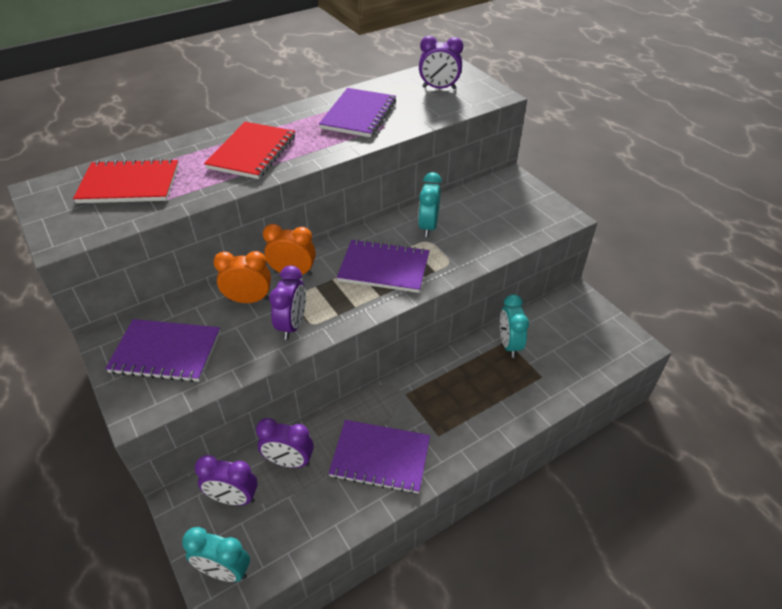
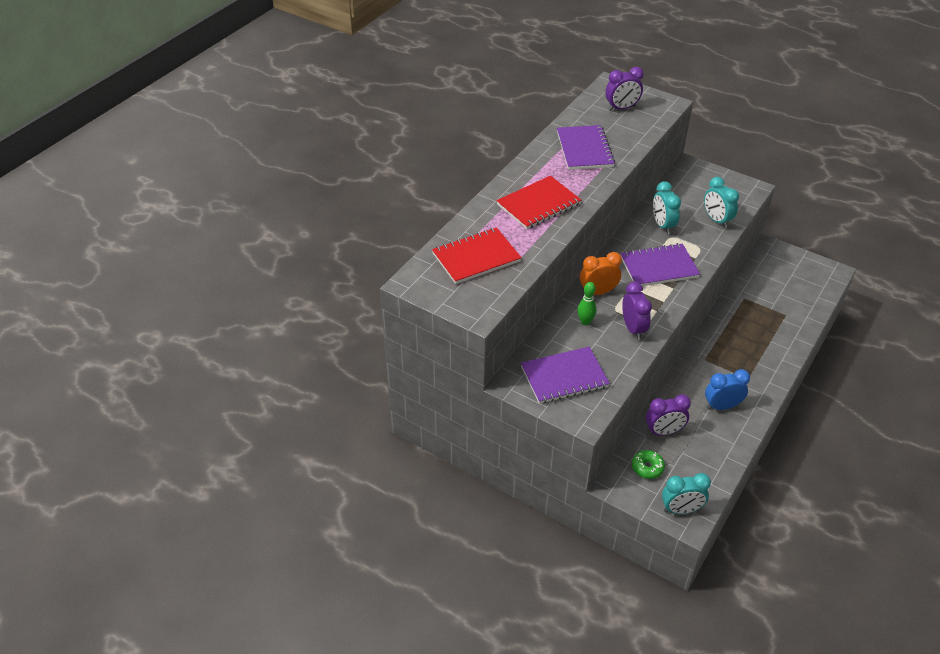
camera: 25 degrees left, 0 degrees up
(233, 498) = (647, 467): purple clock -> green donut
(249, 300) = (585, 322): orange clock -> green bowling pin
(252, 152) = (538, 204): red notebook -> red notebook turned 60 degrees clockwise
(380, 458) = (722, 406): purple notebook -> blue clock
(509, 344) = (748, 300): turquoise clock -> turquoise clock (716, 220)

